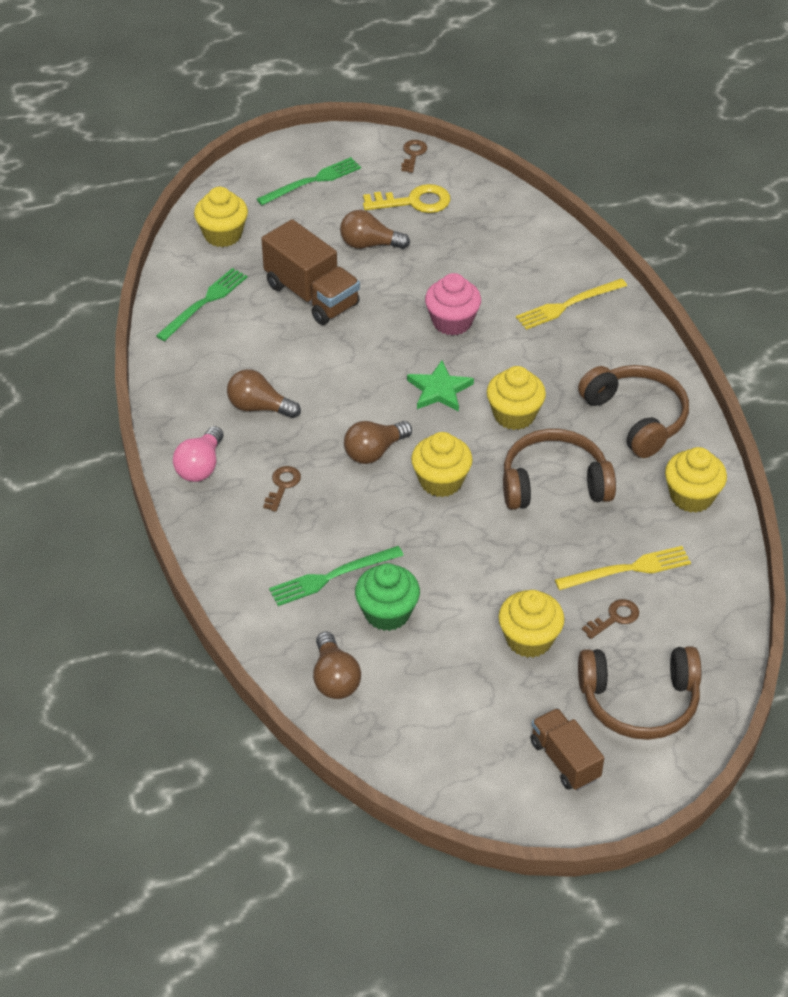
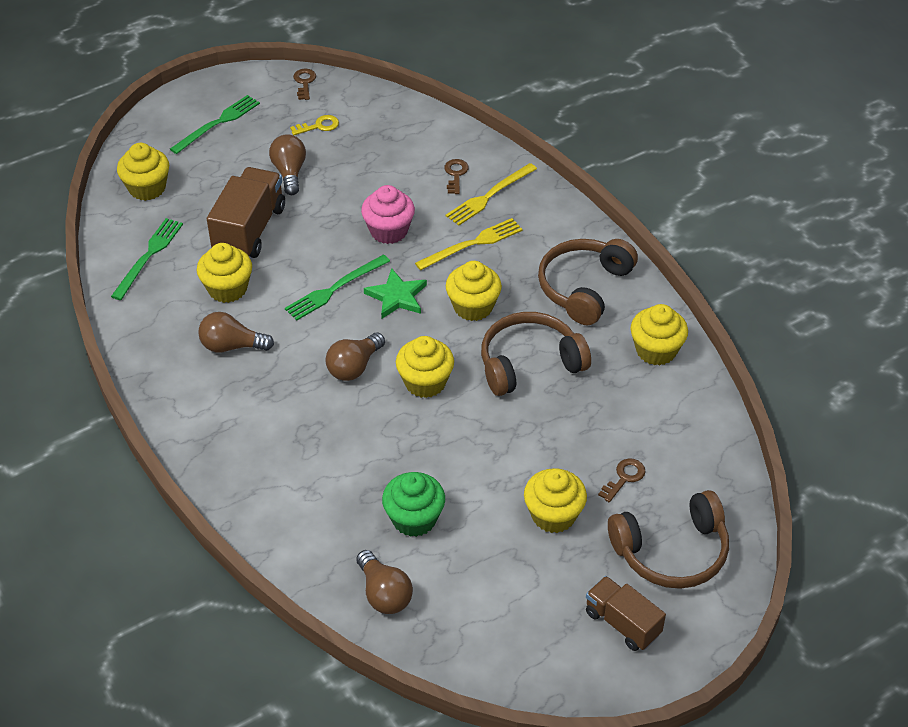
camera: 15 degrees left, 0 degrees up
(200, 466) = (192, 414): pink light bulb -> none
(272, 350) = (227, 289): none -> yellow cupcake
(282, 485) = (277, 417): brown key -> brown key (455, 174)
(311, 295) = (249, 230): brown truck -> brown truck turned 105 degrees counterclockwise
(332, 576) = (351, 495): green fork -> green fork (335, 289)
(369, 244) = (289, 173): brown light bulb -> brown light bulb turned 90 degrees clockwise
(414, 202) = (319, 126): yellow key -> yellow key, size x0.59
(627, 569) = (621, 430): yellow fork -> yellow fork (472, 244)
(636, 417) = (584, 287): brown headphones -> brown headphones turned 105 degrees counterclockwise

